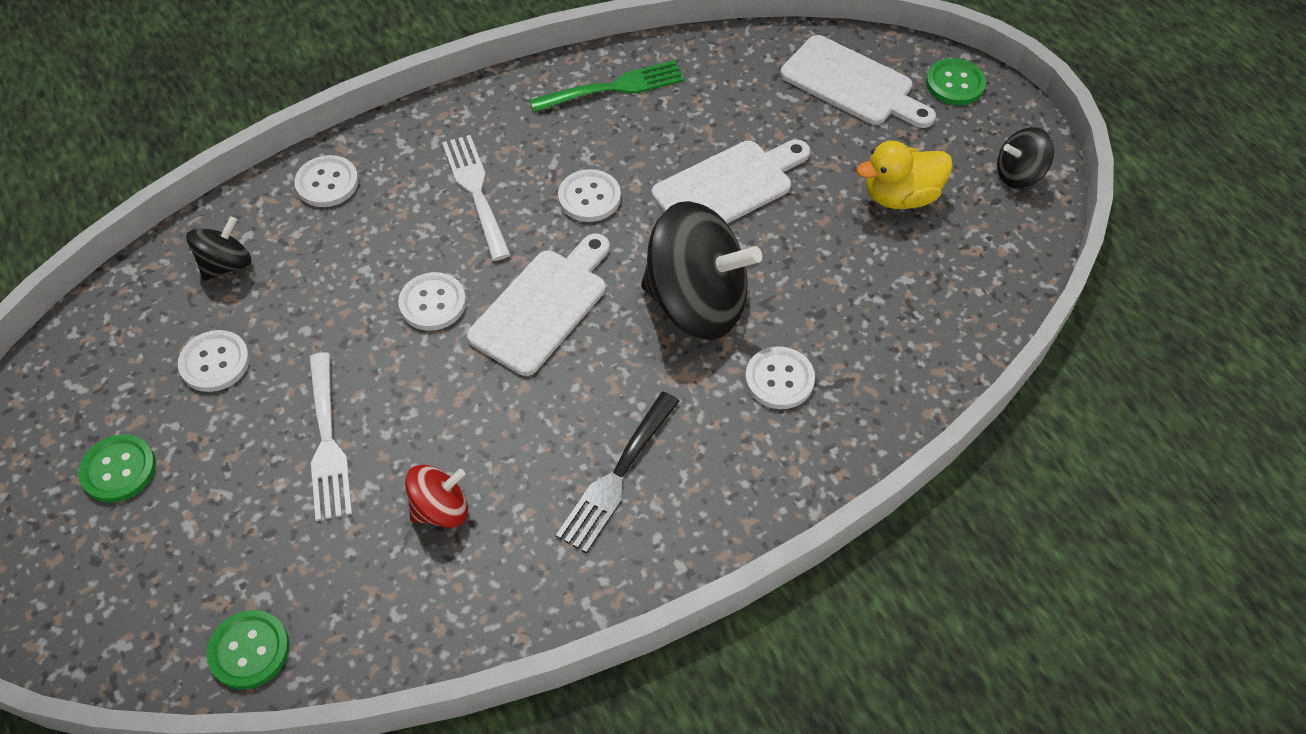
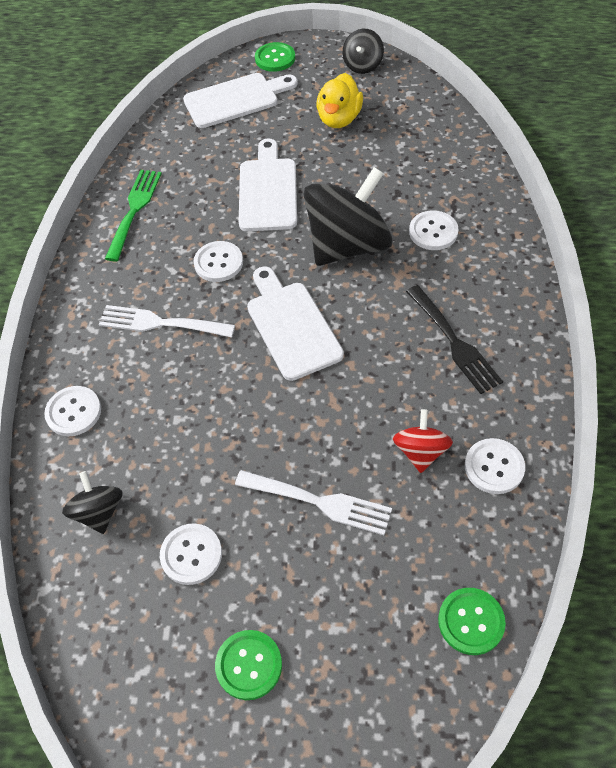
camera: 55 degrees left, 0 degrees up
(432, 303) = (241, 388): white button -> white button (494, 467)

